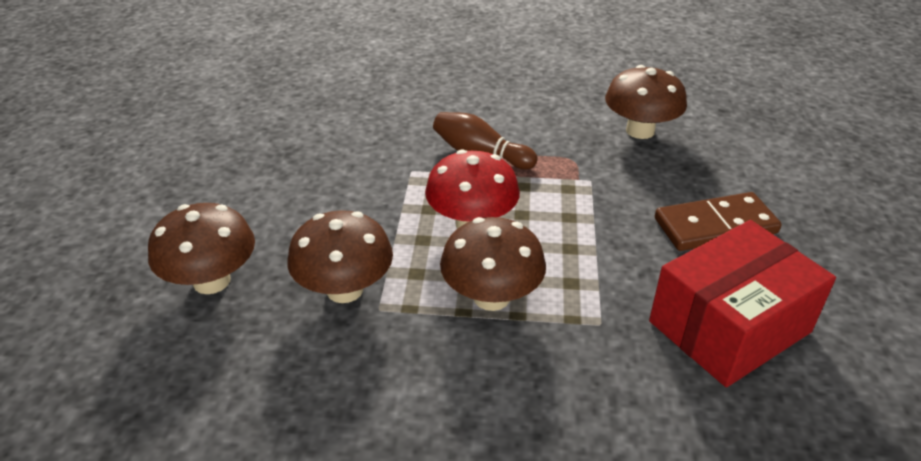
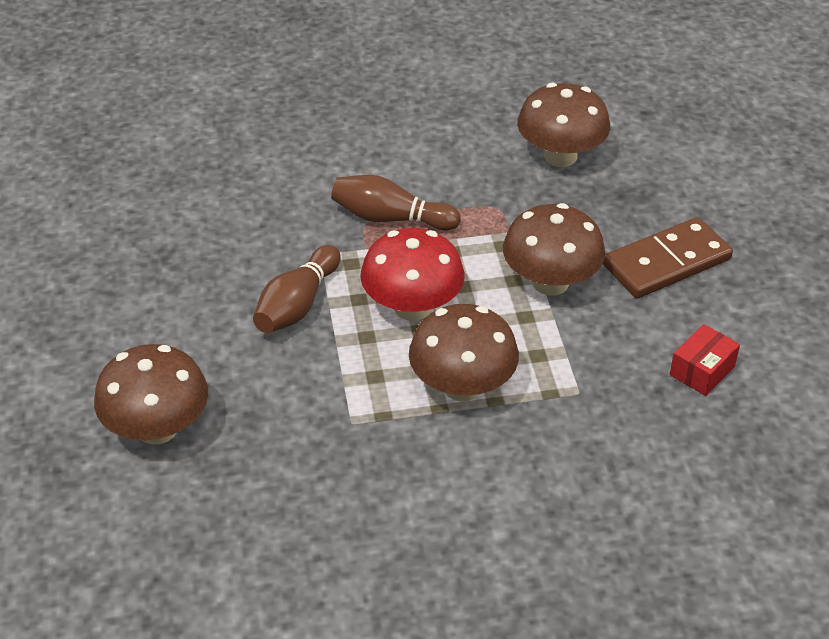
camera: 15 degrees left, 5 degrees up
(345, 290) = (307, 409): brown mushroom -> brown mushroom (550, 282)
(375, 205) = (297, 305): none -> brown bowling pin
(729, 327) = (702, 370): red box -> red box, size x0.42

